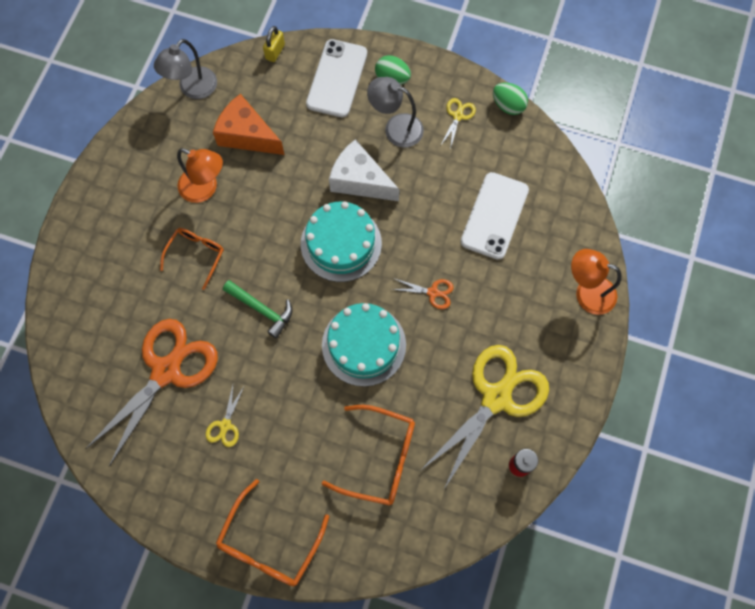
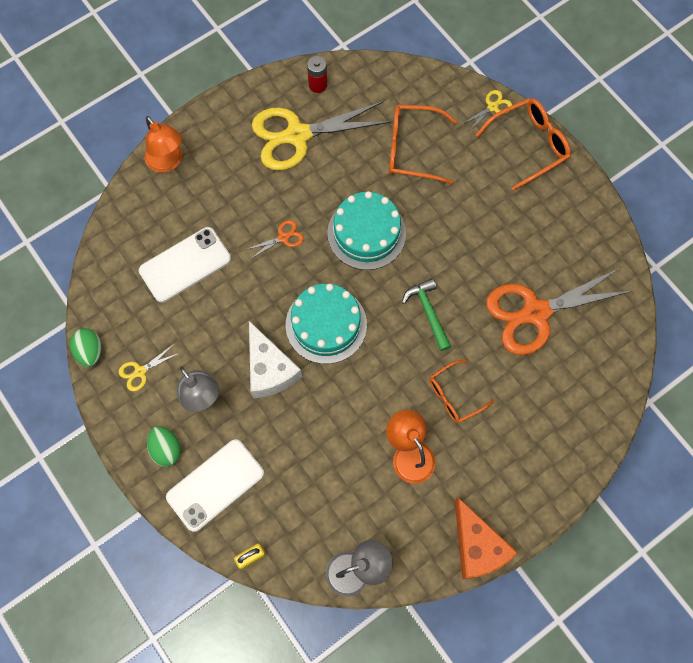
camera: 145 degrees left, 0 degrees up
(225, 425) = (512, 242): yellow scissors -> yellow scissors (492, 107)
(247, 135) = (337, 483): orange cheese -> orange cheese (477, 546)
(380, 458) = (412, 149): orange glasses -> orange glasses turned 45 degrees counterclockwise
(433, 292) = (283, 237): orange scissors -> orange scissors turned 105 degrees clockwise

